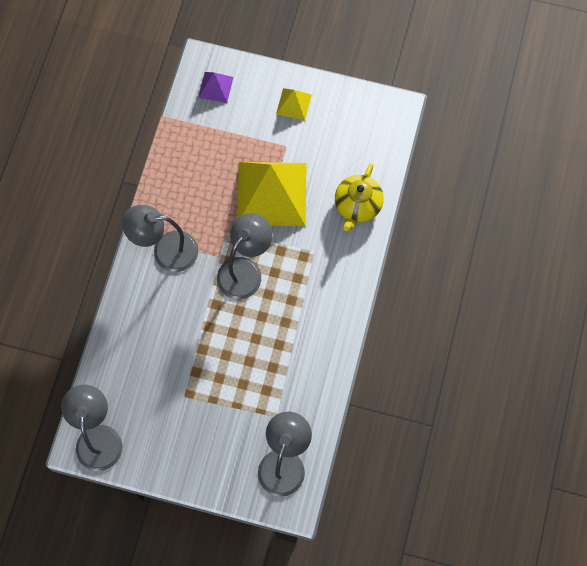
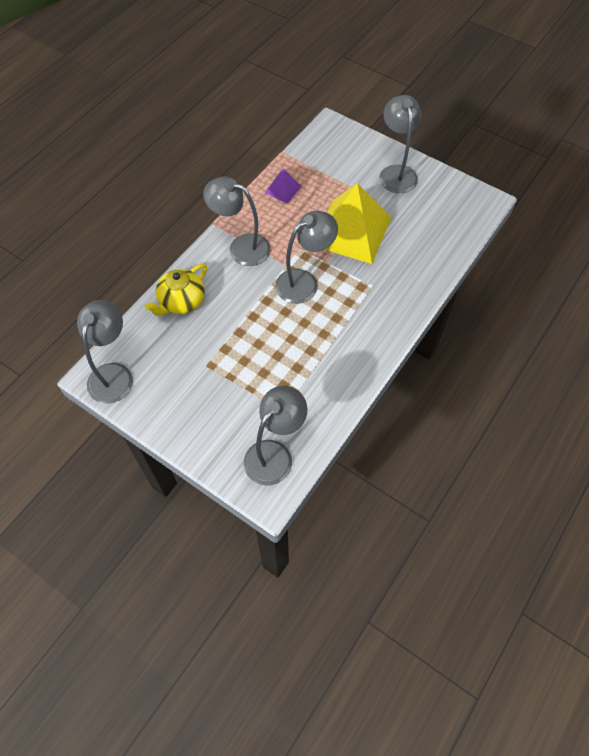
camera: 20 degrees right, 10 degrees down
(216, 87) = (335, 144): purple pyramid -> purple pyramid (283, 189)
(293, 104) = (396, 172): yellow pyramid -> grey lamp
(357, 206) = (425, 262): yellow teapot -> yellow teapot (181, 301)

